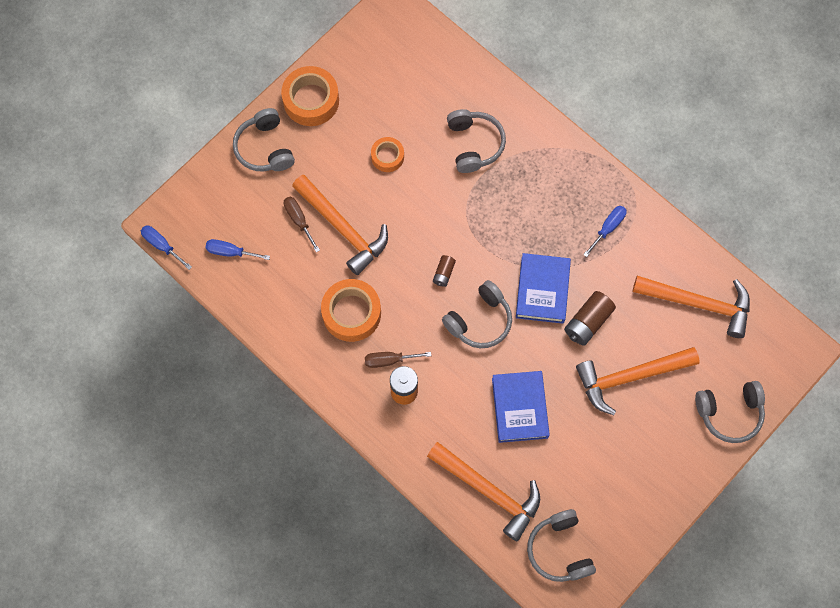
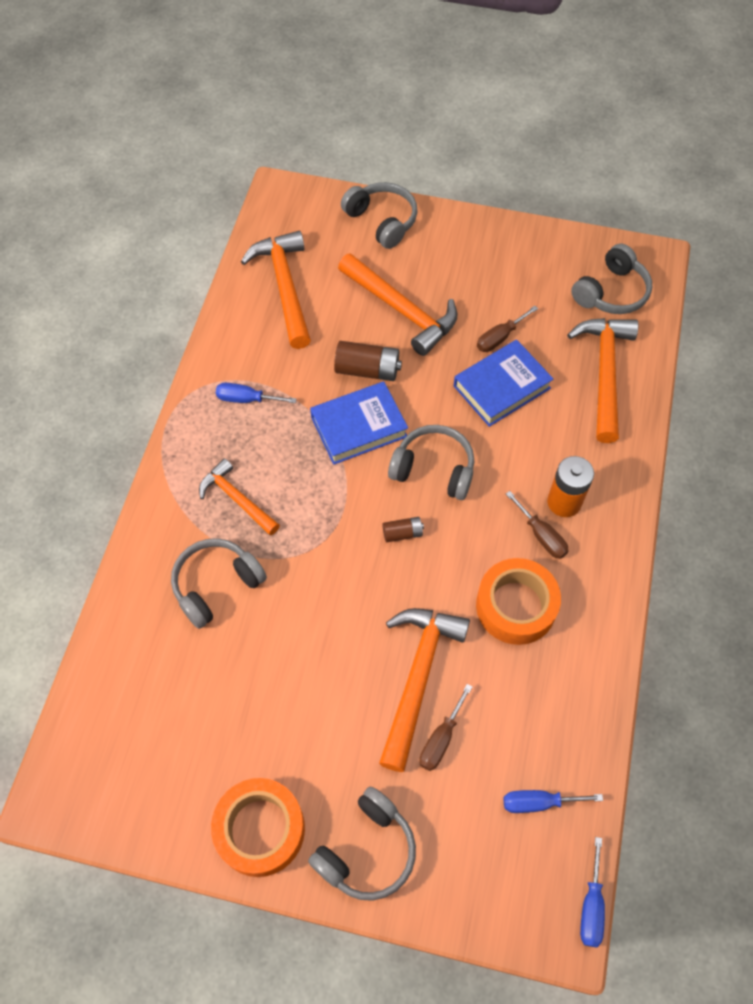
camera: 120 degrees left, 10 degrees down
(230, 252) = (538, 802): blue screwdriver -> blue screwdriver turned 105 degrees clockwise
(387, 157) = (289, 678): orange tape -> none
(530, 185) = (237, 499): none -> orange hammer
(564, 434) = (499, 338): none -> brown screwdriver

